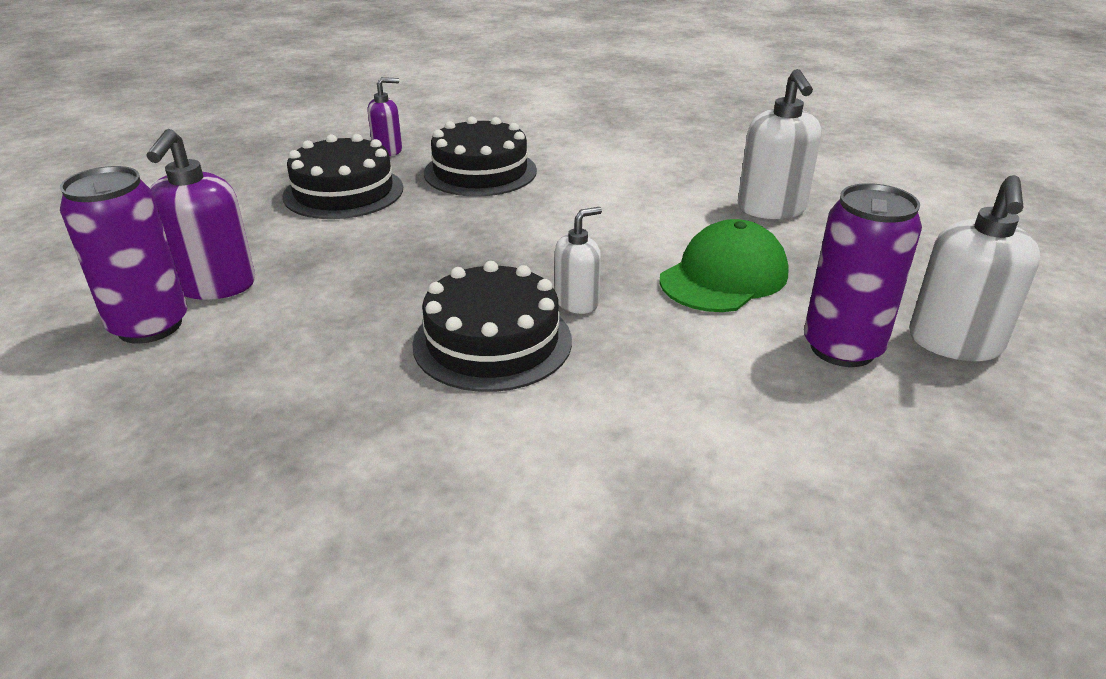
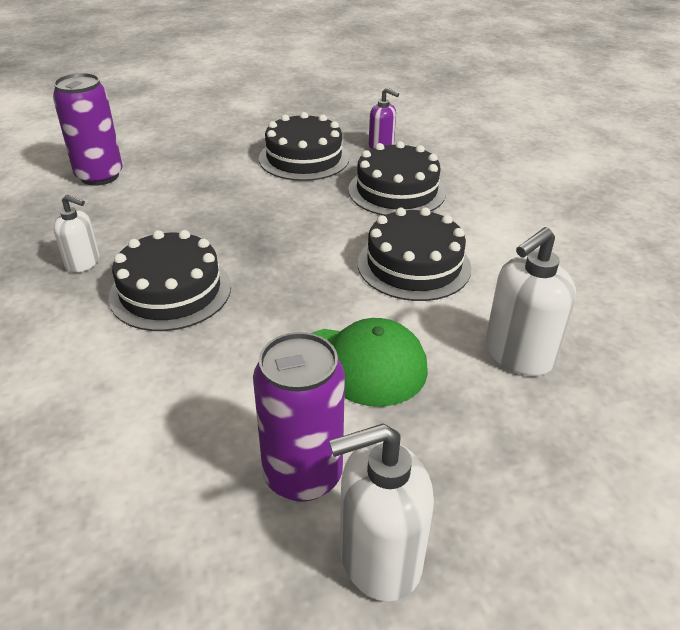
camera: 55 degrees right, 5 degrees up
(215, 285) = (154, 173): purple soap dispenser -> none
(577, 302) = (250, 306): white soap dispenser -> white soap dispenser (83, 263)
(608, 205) = (414, 265): none -> black cake

